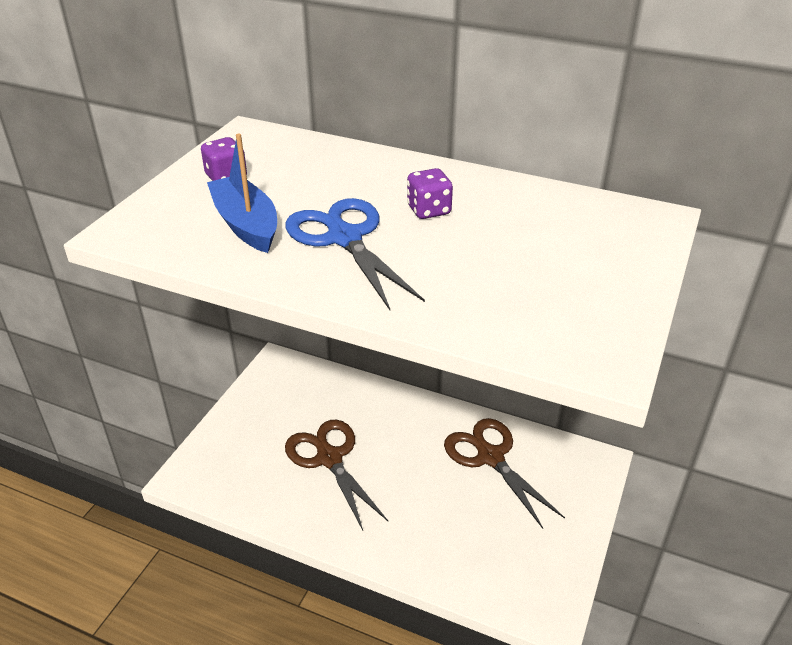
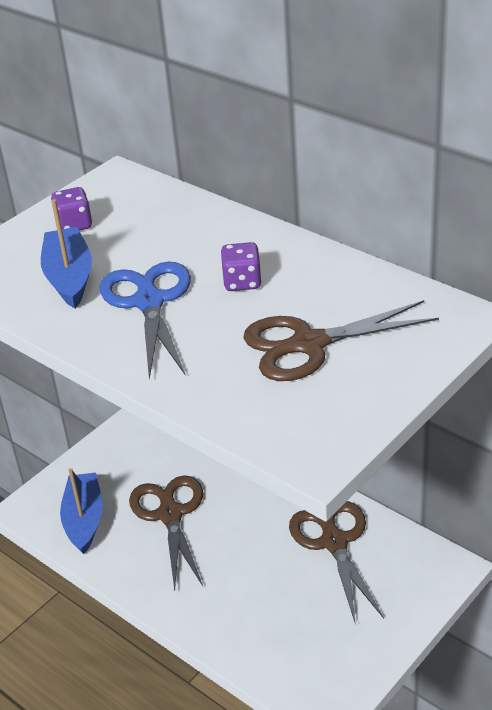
camera: 20 degrees right, 0 degrees up
(246, 478) = (84, 520): none -> blue boat
(530, 257) = (309, 344): none -> brown scissors

